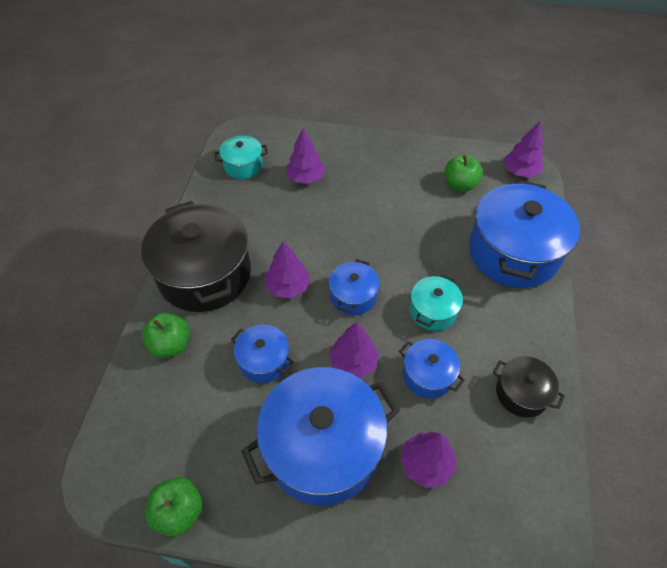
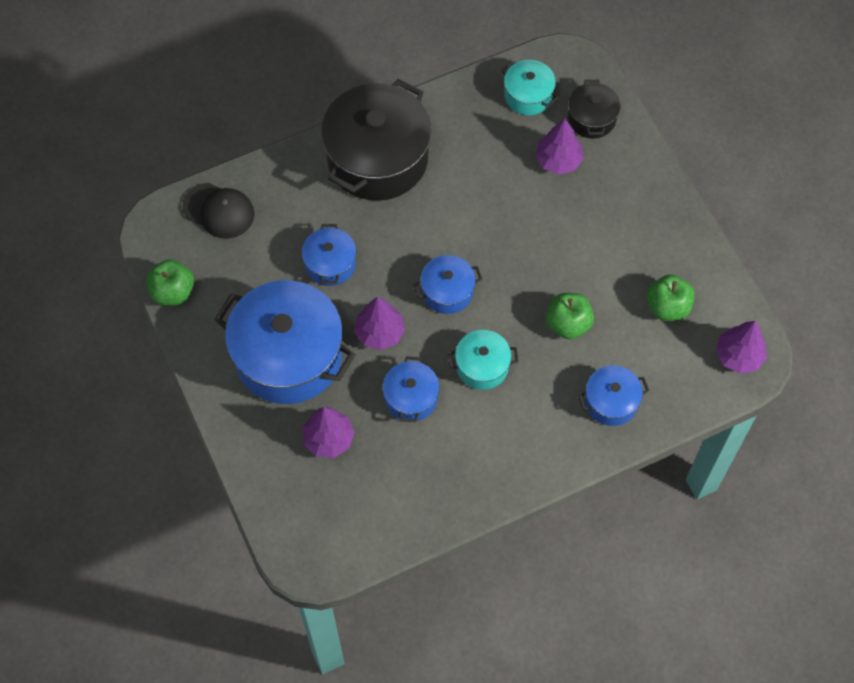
camera: 55 degrees right, 10 degrees up
(138, 416) = (219, 211): none -> black cap
(170, 345) = (292, 185): green apple -> green apple (568, 324)
(288, 287) = (416, 233): purple tree -> none
(513, 252) = (611, 402): blue pot -> blue pot, size x0.49
(521, 393) = (449, 481): black pot -> black pot (591, 118)

